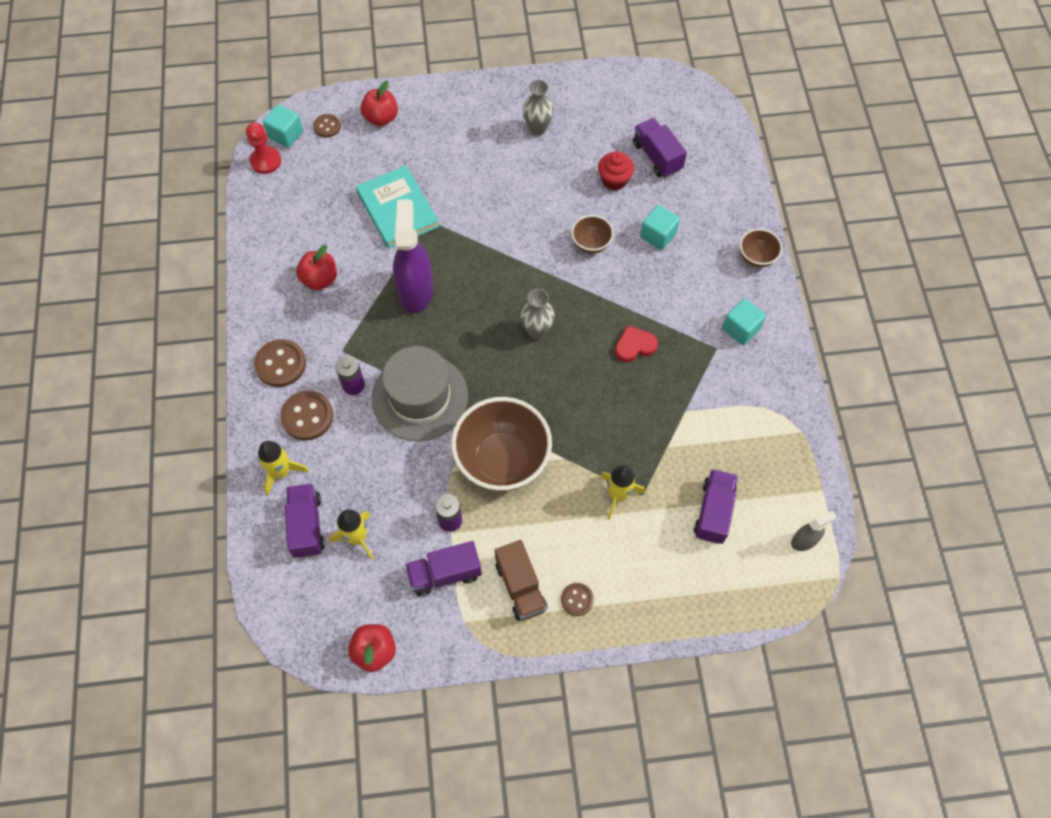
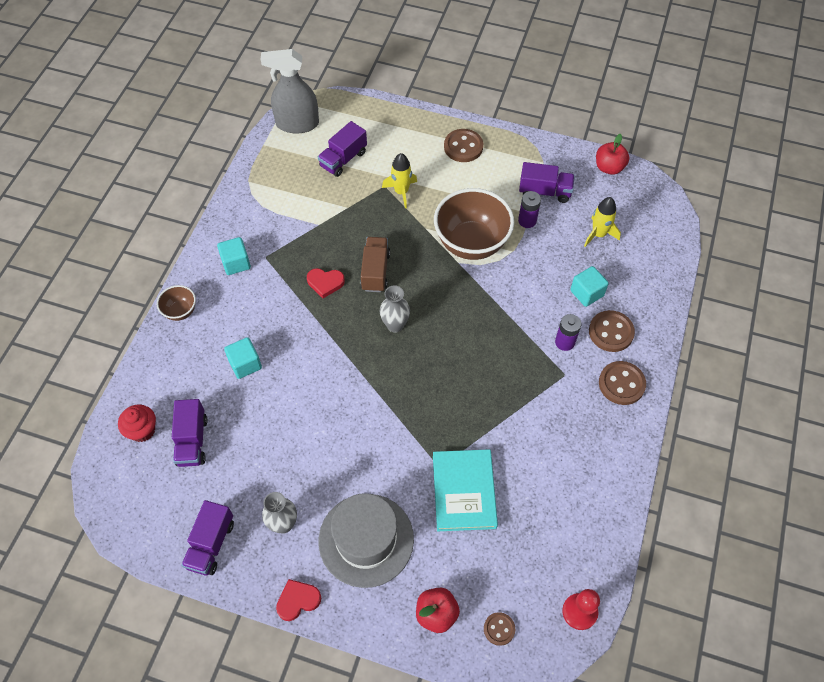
camera: 155 degrees left, 5 degrees down
(281, 472) = (643, 299): yellow rocket -> none
(286, 135) = (548, 639): turquoise cube -> turquoise cube (586, 293)
(307, 526) = (633, 255): purple truck -> purple truck (211, 544)
(320, 279) = (563, 449): red apple -> none
(415, 290) = (480, 402): purple spray bottle -> none
(420, 397) = (514, 312): grey hat -> grey hat (366, 539)
(494, 86) = (298, 600): none -> red heart
(520, 586) = (496, 166): brown truck -> brown truck (375, 271)
(577, 599) = (463, 147): brown button -> brown button, size x1.69
(591, 244) = (306, 380): brown bowl -> none
(614, 180) = (247, 433): red cupcake -> red cupcake (142, 430)
(804, 540) = (297, 124): grey spray bottle -> grey spray bottle, size x2.01

